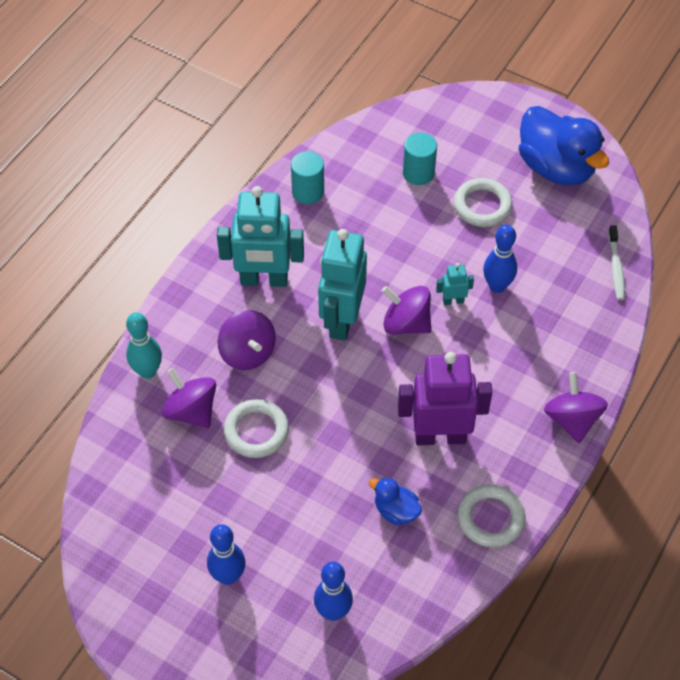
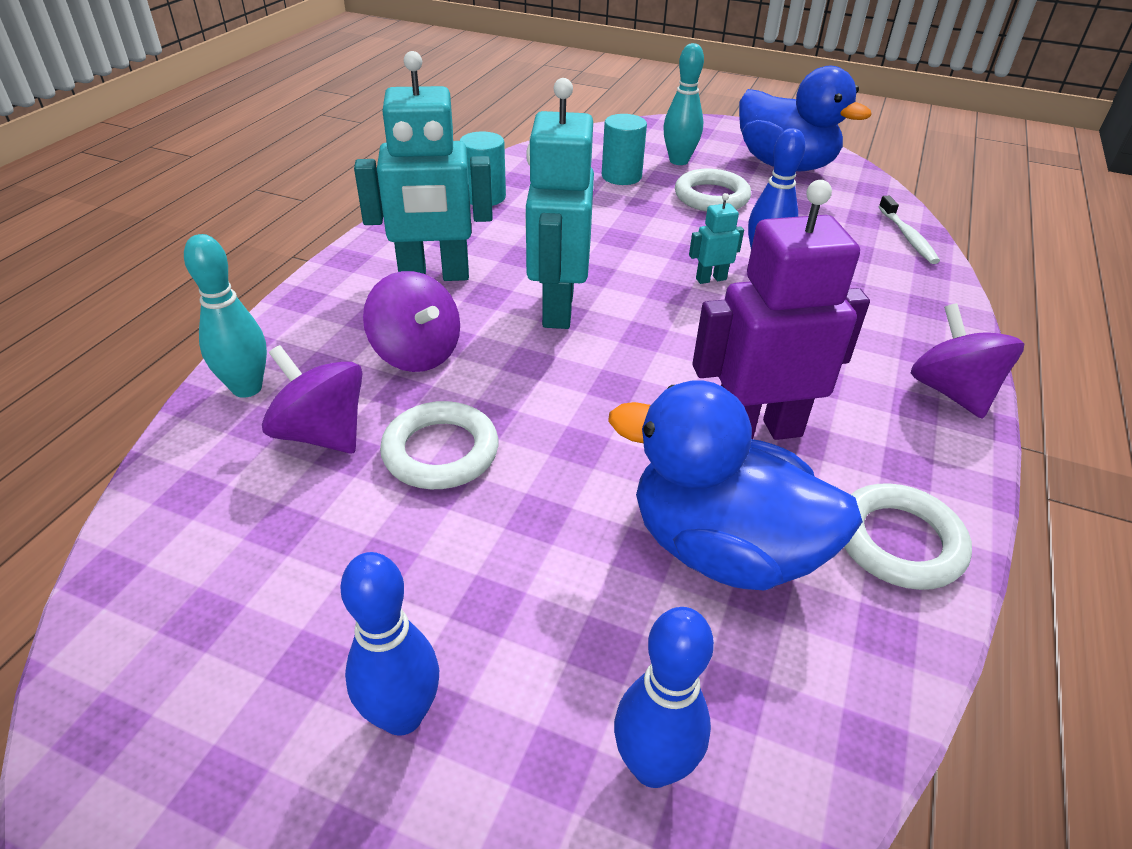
camera: 10 degrees left, 15 degrees down
(396, 511) = (722, 548): blue duck -> blue duck, size x2.11
(406, 323) = (653, 305): purple spinning top -> none
(470, 155) = (678, 161): none -> turquoise bowling pin

